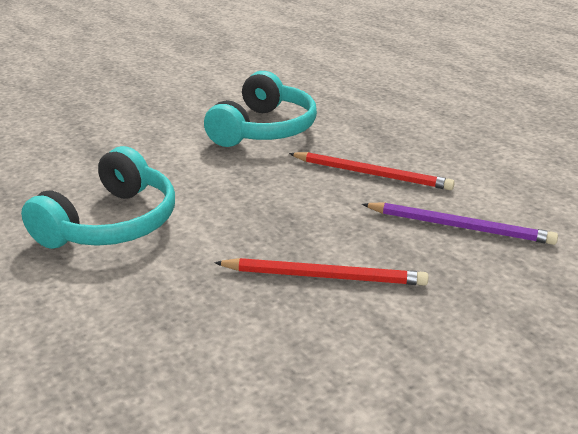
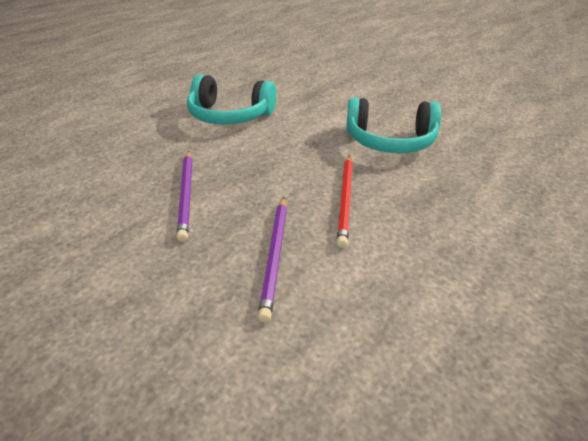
camera: 75 degrees right, 5 degrees up
(324, 276) = (186, 195): red pencil -> purple pencil

